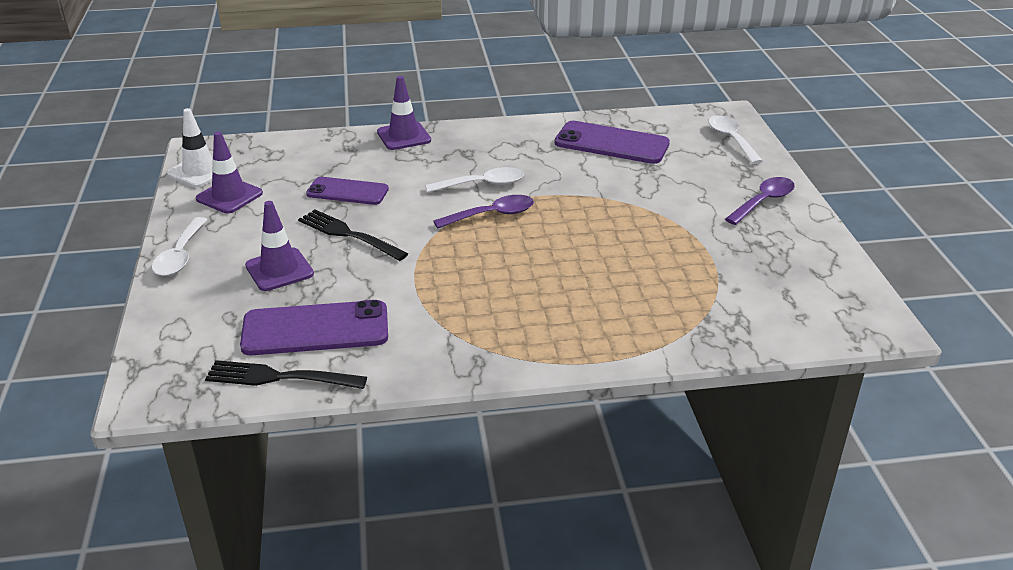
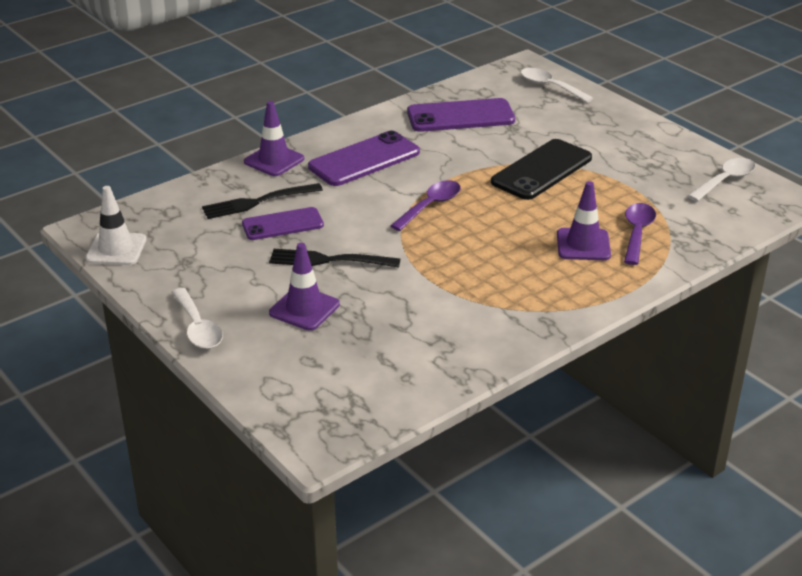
camera: 30 degrees left, 0 degrees up
(229, 196) = (176, 262): purple traffic cone -> purple traffic cone (583, 245)
(281, 377) = (411, 389): black fork -> black fork (258, 202)
(315, 329) = (394, 344): purple phone -> purple phone (364, 160)
(482, 184) = (393, 183): white spoon -> white spoon (725, 180)
(635, 214) = (541, 170): none -> black phone
(763, 201) = (624, 131): purple spoon -> purple spoon (637, 233)

